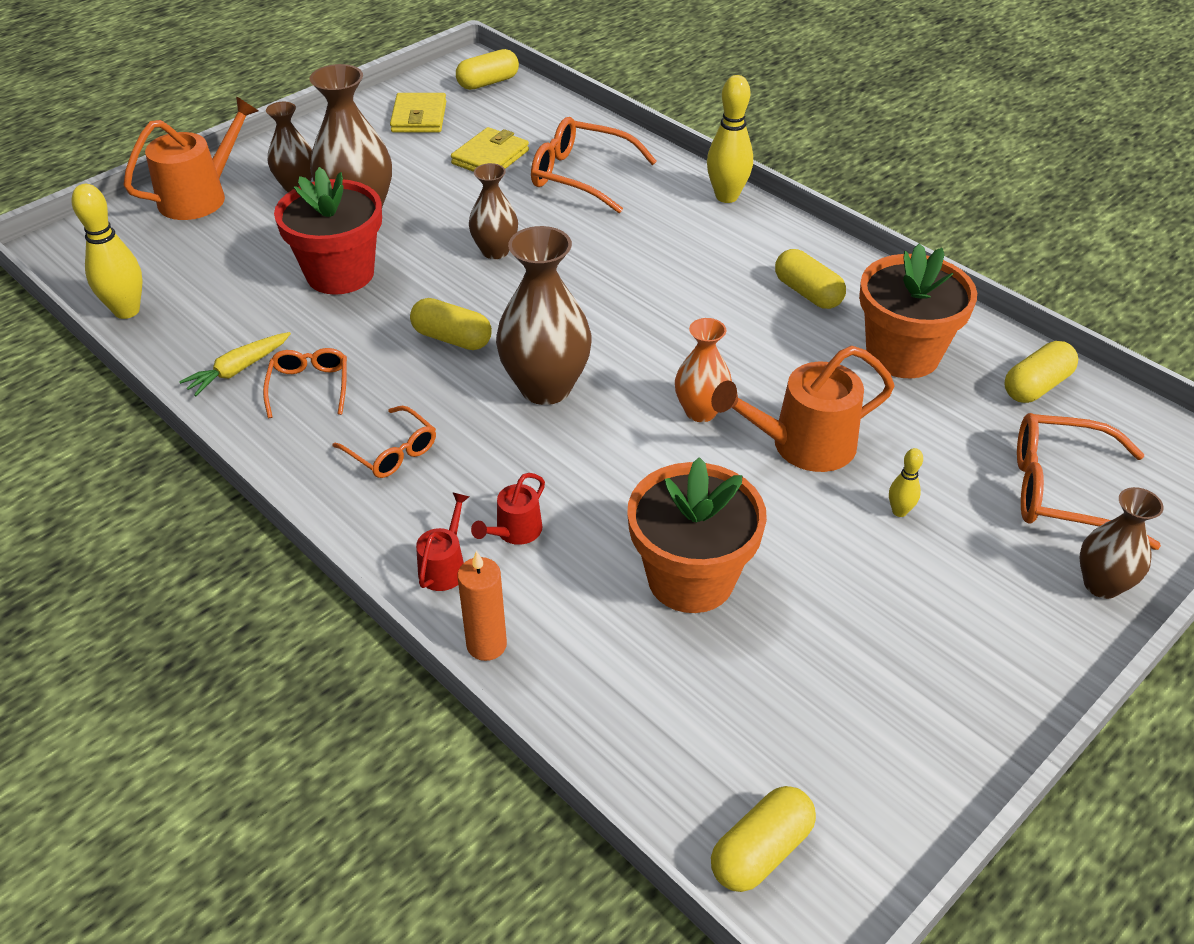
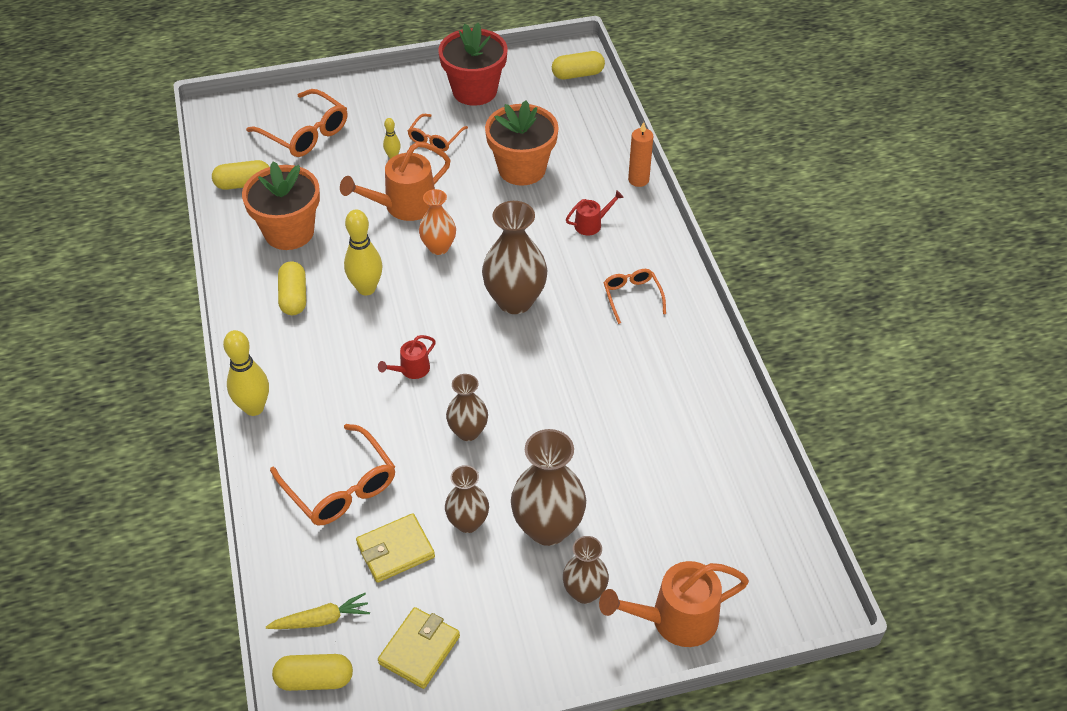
camera: 150 degrees left, 5 degrees up
(127, 311) = (771, 495): yellow bowling pin -> yellow bowling pin (366, 288)
(238, 370) = (704, 400): yellow carrot -> yellow carrot (321, 619)
(309, 387) = (662, 365): orange glasses -> orange glasses (435, 138)
(340, 274) = (595, 461): red flower pot -> red flower pot (474, 91)
(444, 566) = (638, 222): red watering can -> red watering can (411, 370)
(452, 338) = (549, 363): yellow capsule -> none
(803, 445) = (403, 206): orange watering can -> orange watering can turned 135 degrees clockwise
(1102, 584) = (342, 95): brown vase -> brown vase (468, 522)

